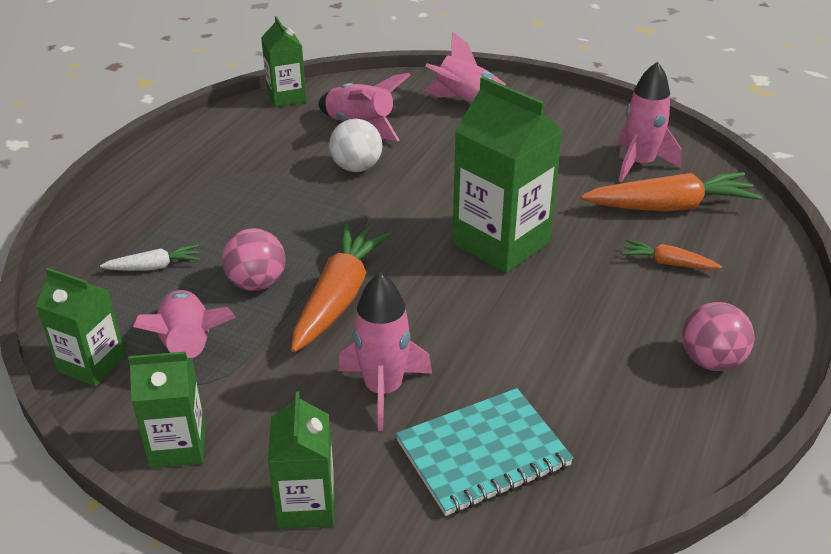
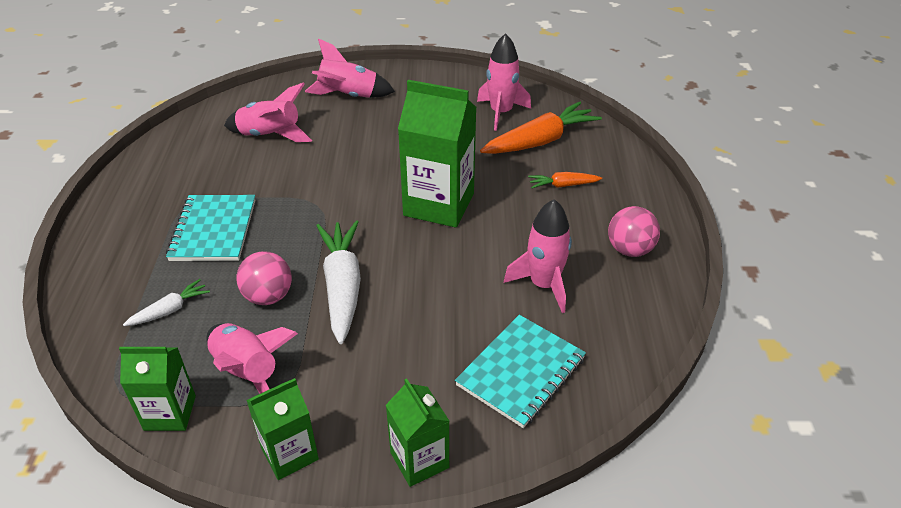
camera: 25 degrees left, 5 degrees up
(244, 203) = (213, 230): none -> turquoise notebook
(286, 97) = (190, 126): green carton -> none
(339, 297) = (342, 287): orange carrot -> white carrot
(356, 168) = (289, 173): white ball -> none
(383, 390) = (421, 349): pink rocket -> pink rocket (543, 285)

